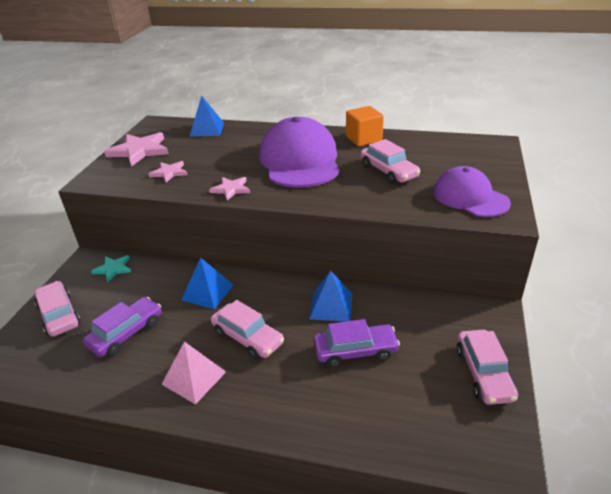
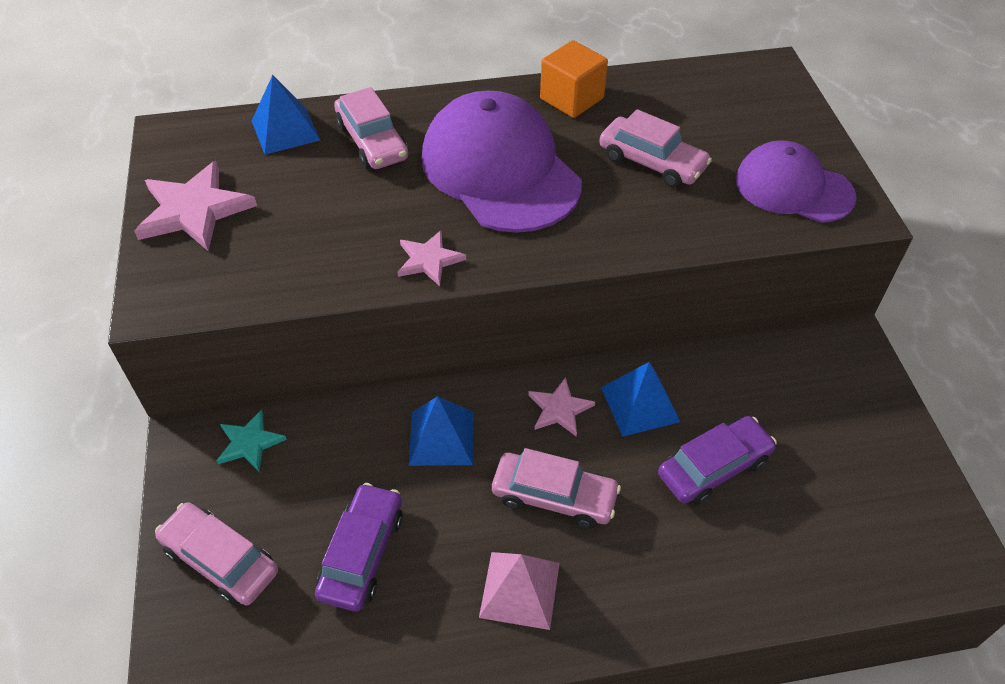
camera: 25 degrees left, 15 degrees up
(169, 173) = (292, 249): pink star -> pink star (559, 409)
(483, 373) = (885, 446): pink car -> pink car (372, 141)

